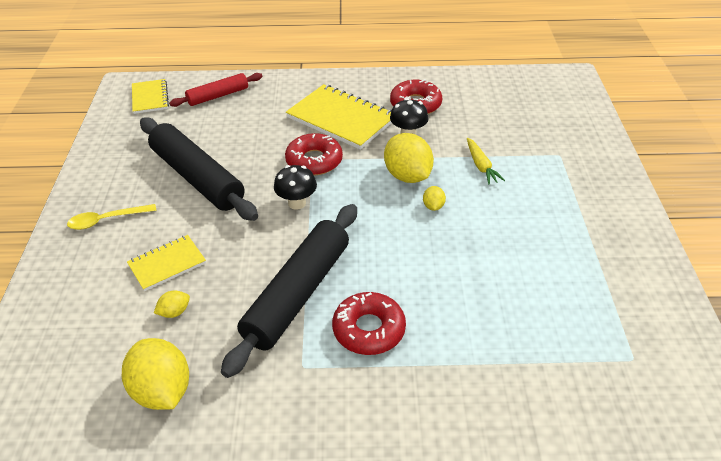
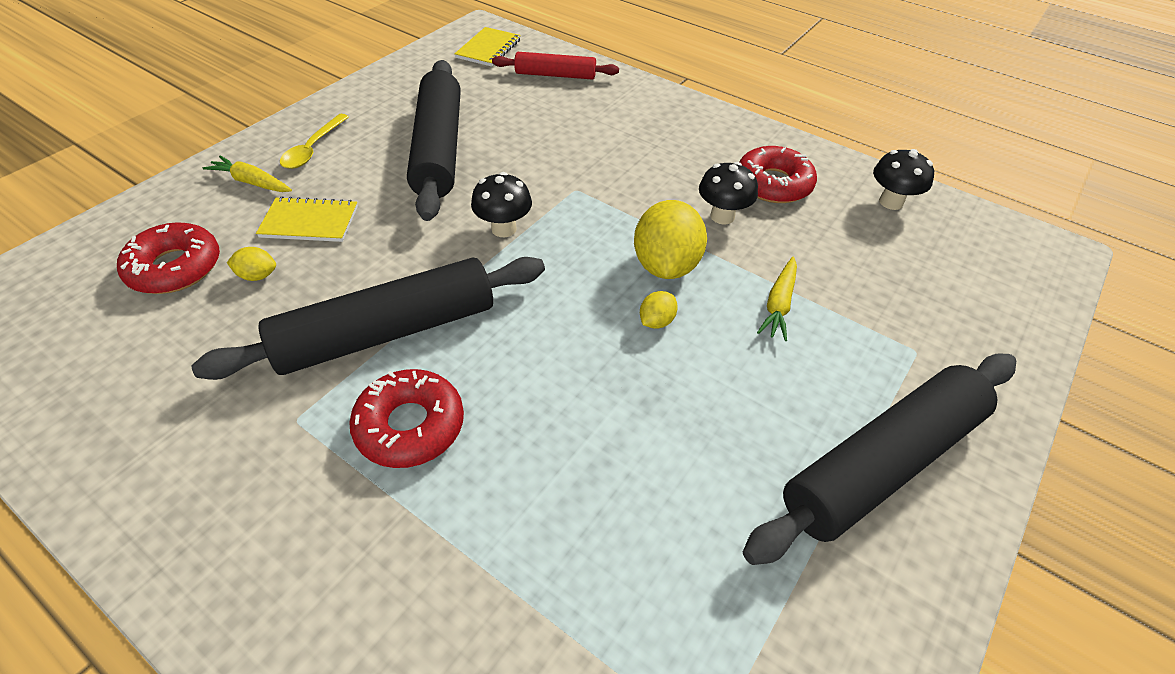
camera: 35 degrees right, 5 degrees up
(90, 263) = (252, 182): none -> yellow carrot
(106, 220) = (313, 149): yellow spoon -> yellow spoon turned 90 degrees counterclockwise
(162, 391) = (152, 350): yellow lemon -> none
(314, 161) = (576, 191): red donut -> red donut (175, 267)
(341, 119) = (661, 159): yellow notebook -> none
(481, 86) = (891, 202): none -> black mushroom
(592, 212) = (882, 464): none -> black rolling pin

